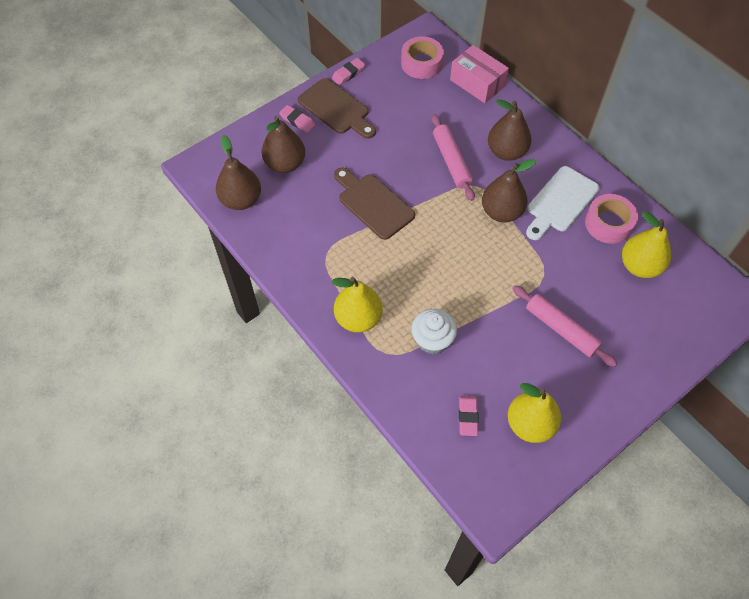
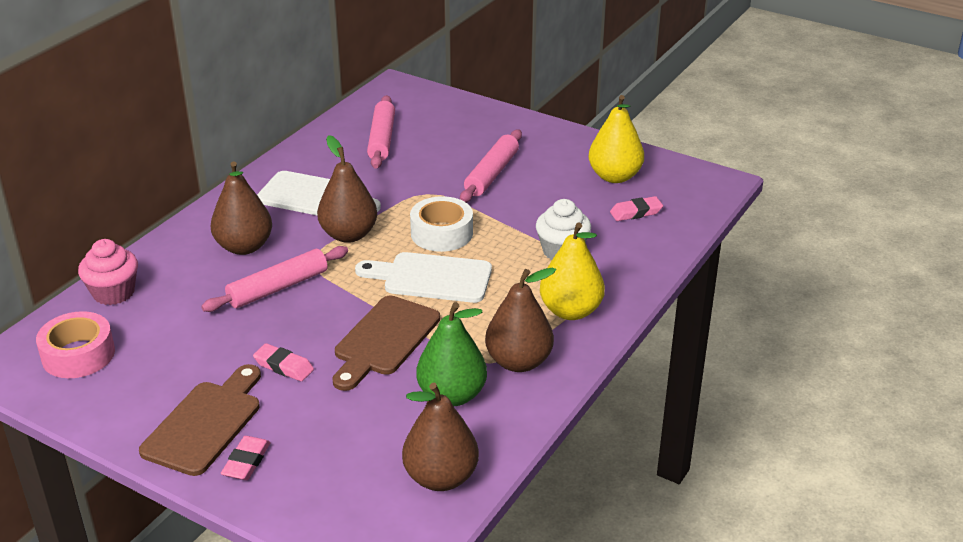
camera: 110 degrees left, 25 degrees down
(285, 164) = (346, 449): brown pear -> brown pear (518, 362)
(305, 224) = (452, 395): none -> green pear
(348, 74) = (118, 430): pink eraser -> pink eraser (284, 366)
(430, 247) = (431, 278): none -> white cutting board
(477, 83) = (113, 293): pink box -> pink cupcake
(484, 269) = (441, 233): none -> white tape
(608, 223) = (331, 163): pink tape -> none
(640, 266) = (381, 139): yellow pear -> pink rolling pin

